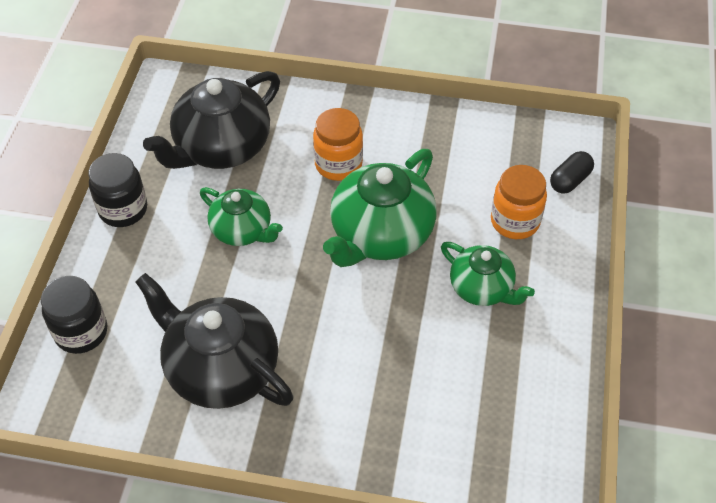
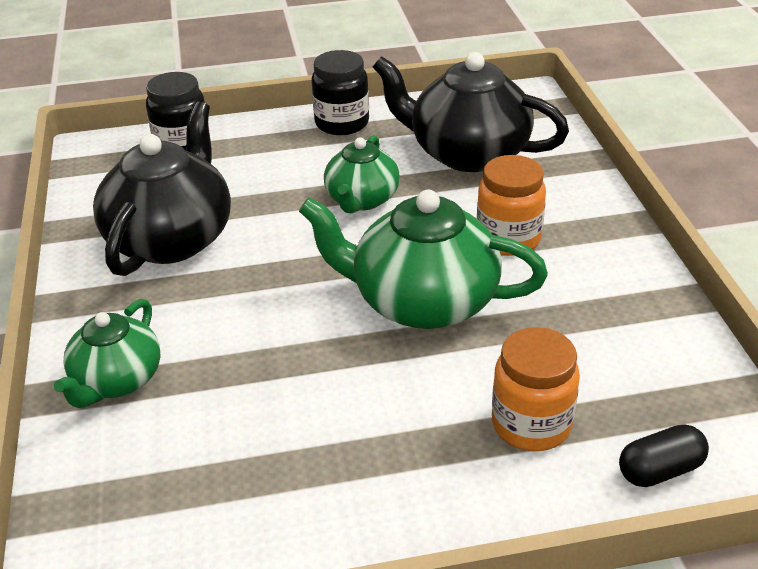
camera: 70 degrees right, 15 degrees down
(482, 288) = (389, 419): green teapot -> green teapot (117, 381)
(569, 180) = (660, 470): black capsule -> black capsule turned 45 degrees counterclockwise

